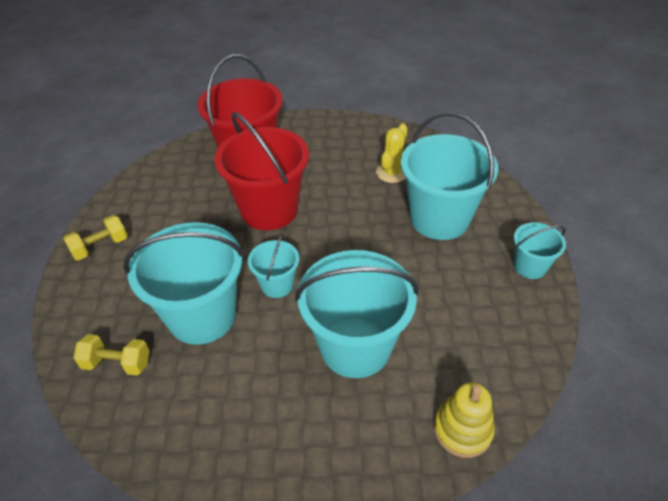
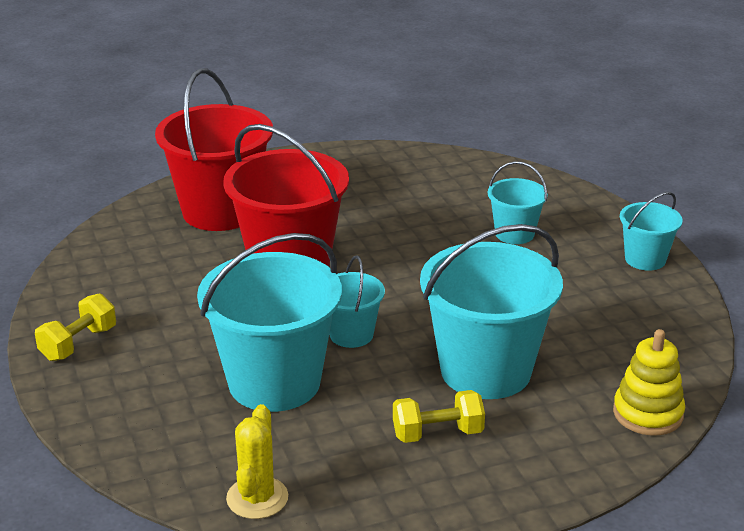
camera: 20 degrees left, 15 degrees down
(117, 363) = (194, 449): yellow dumbbell -> yellow dumbbell (437, 433)
(392, 172) = (427, 198): yellow cactus -> yellow cactus (257, 498)
(439, 218) = (514, 234): turquoise bucket -> turquoise bucket, size x0.51

